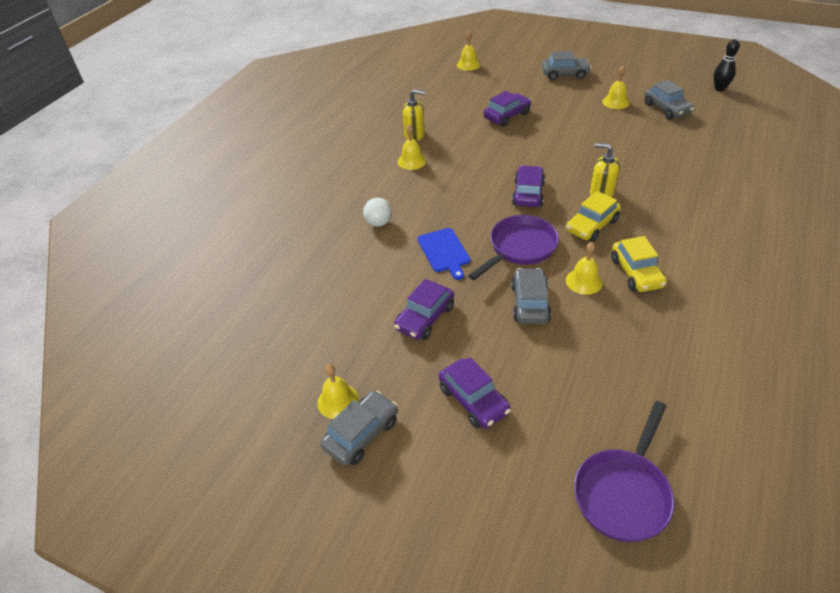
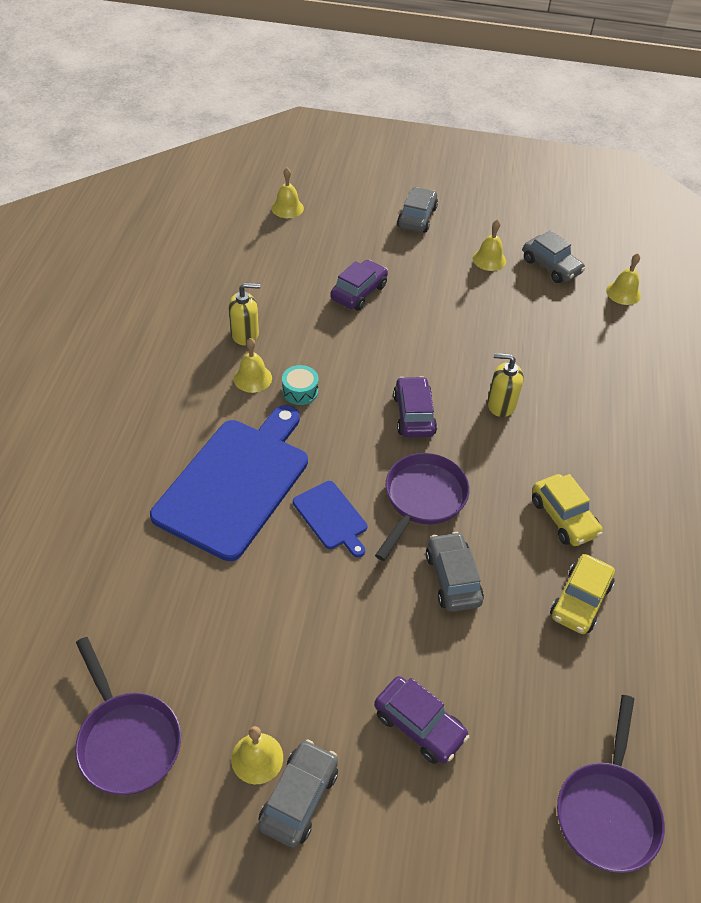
camera: 20 degrees left, 5 degrees up
(247, 373) = (127, 740): none -> purple pan
(378, 223) = (235, 483): white ball -> blue cutting board
(425, 318) = (332, 619): purple car -> none
(444, 172) = (300, 391): none -> turquoise drum
(565, 74) = (417, 217): grey car -> grey car turned 60 degrees counterclockwise
(584, 281) = (507, 538): yellow bell -> yellow bell (623, 293)
(591, 225) = (500, 455): yellow car -> yellow car (580, 601)
(719, 89) = (606, 230): black bowling pin -> none

